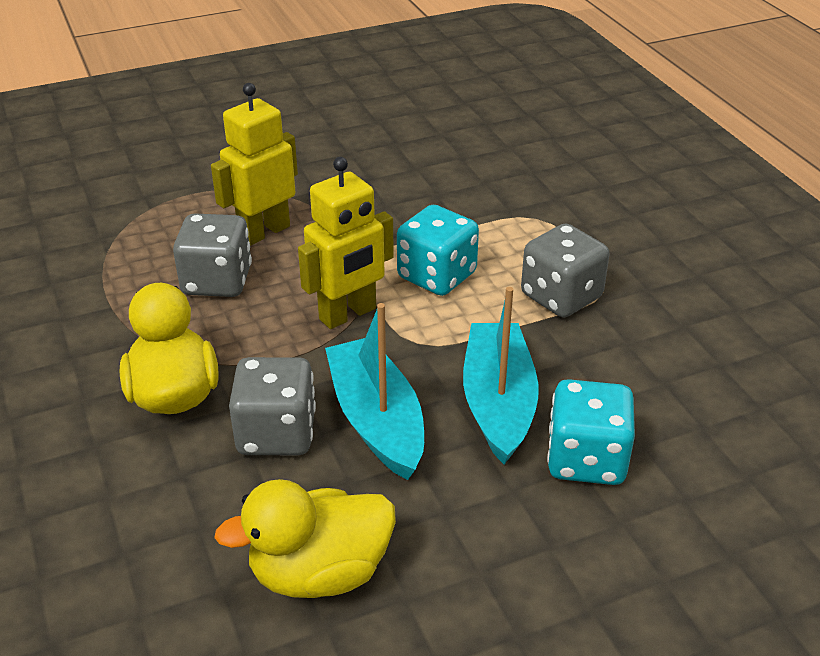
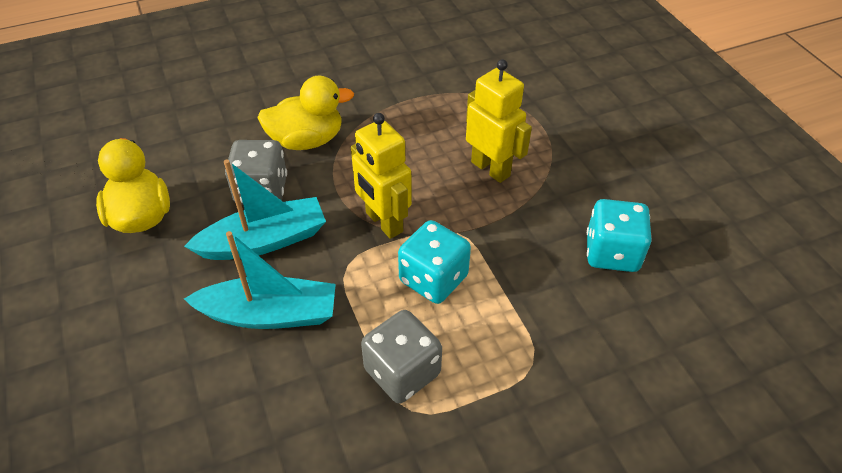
camera: 90 degrees right, 10 degrees up
(217, 281) = (425, 149): grey dice -> none
(586, 459) = (196, 368): turquoise dice -> turquoise dice (612, 253)

